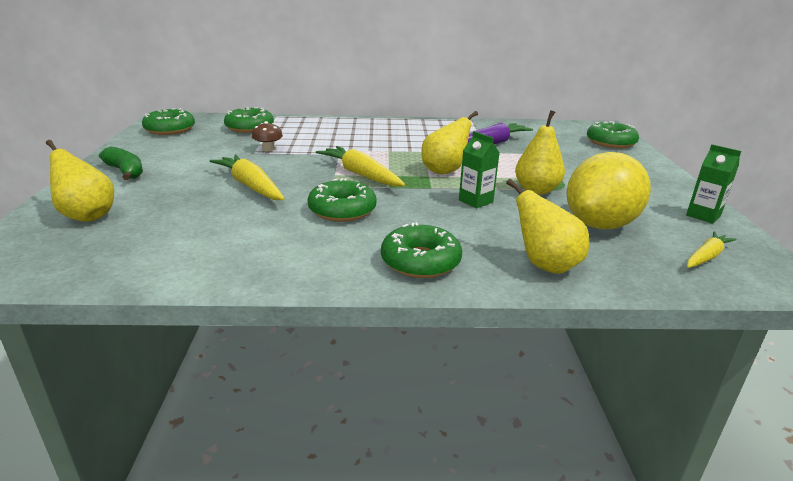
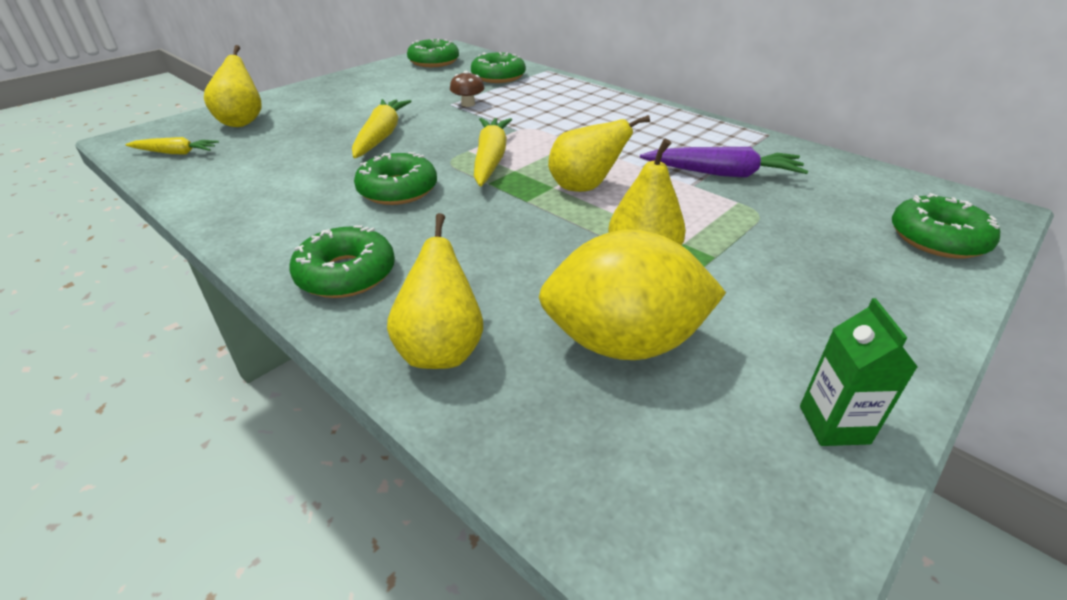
camera: 45 degrees right, 10 degrees up
(125, 171) = (331, 92): green banana -> none
(475, 201) = (538, 237): green carton -> none
(706, 257) = (676, 481): yellow carrot -> yellow carrot (176, 153)

